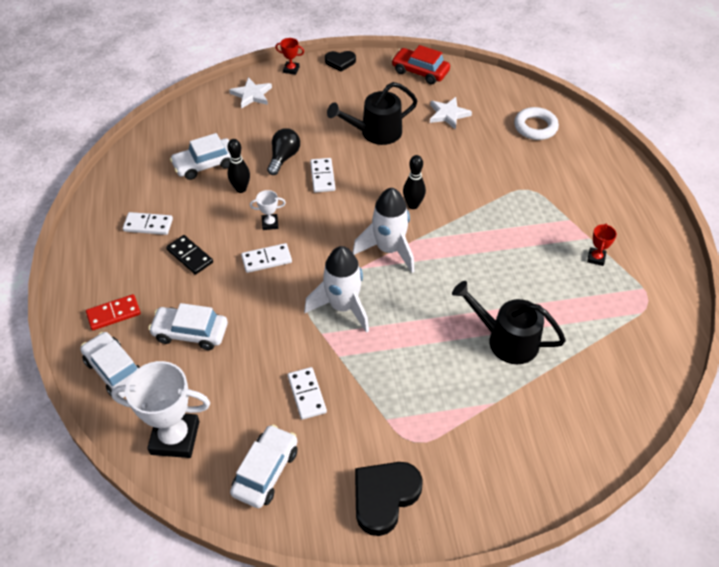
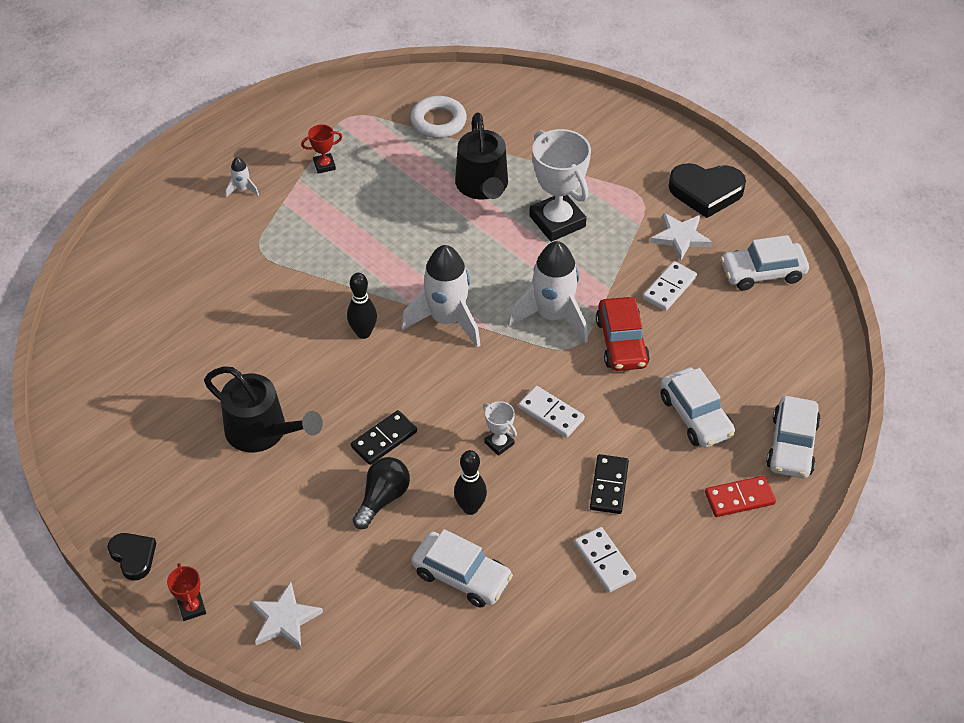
camera: 125 degrees left, 0 degrees up
(114, 314) = (739, 498): red domino -> red domino turned 45 degrees counterclockwise
(175, 438) = (800, 351): white trophy -> white trophy (557, 221)
(283, 158) = (382, 498): black light bulb -> black light bulb turned 135 degrees clockwise
(322, 177) = (384, 439): white domino -> black domino
(420, 72) = (97, 451): red car -> red car (621, 342)
(448, 114) = (173, 377): white star -> white star (680, 237)
(535, 127) = (141, 287): white ring -> white ring (438, 121)
(598, 205) = (242, 189): none -> white rocket

